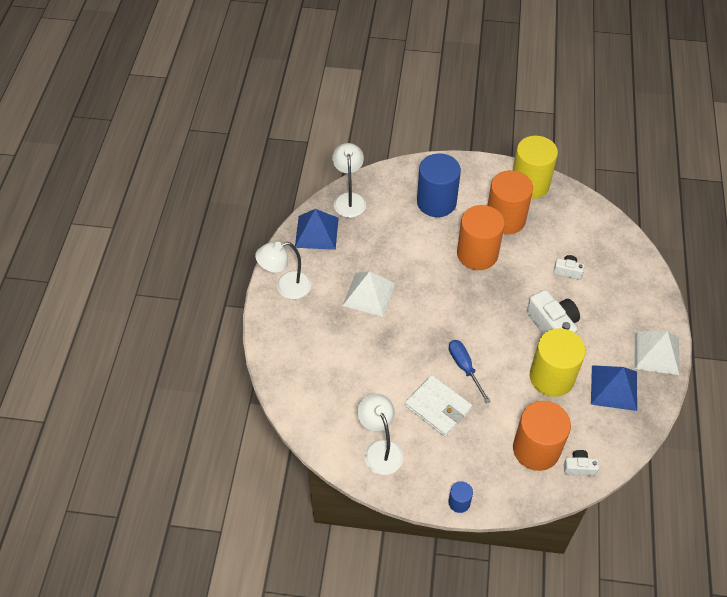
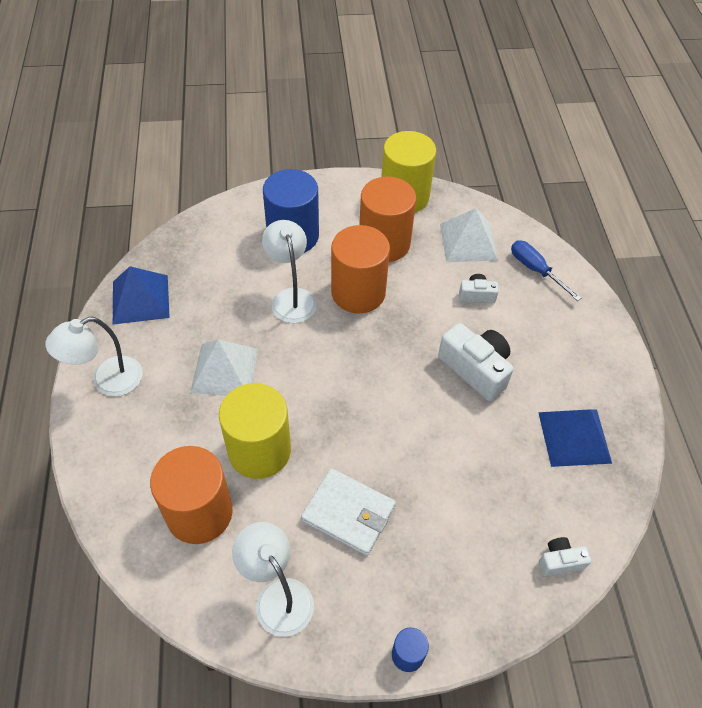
camera: 15 degrees left, 0 degrees up
(349, 199) = (178, 249): white lamp -> white lamp (291, 297)
(464, 367) = (373, 448): blue screwdriver -> blue screwdriver (535, 270)
(536, 449) = (496, 547): orange cylinder -> orange cylinder (199, 513)
(551, 377) = (491, 439): yellow cylinder -> yellow cylinder (259, 451)
(656, 352) = (613, 380): white pyramid -> white pyramid (468, 241)

